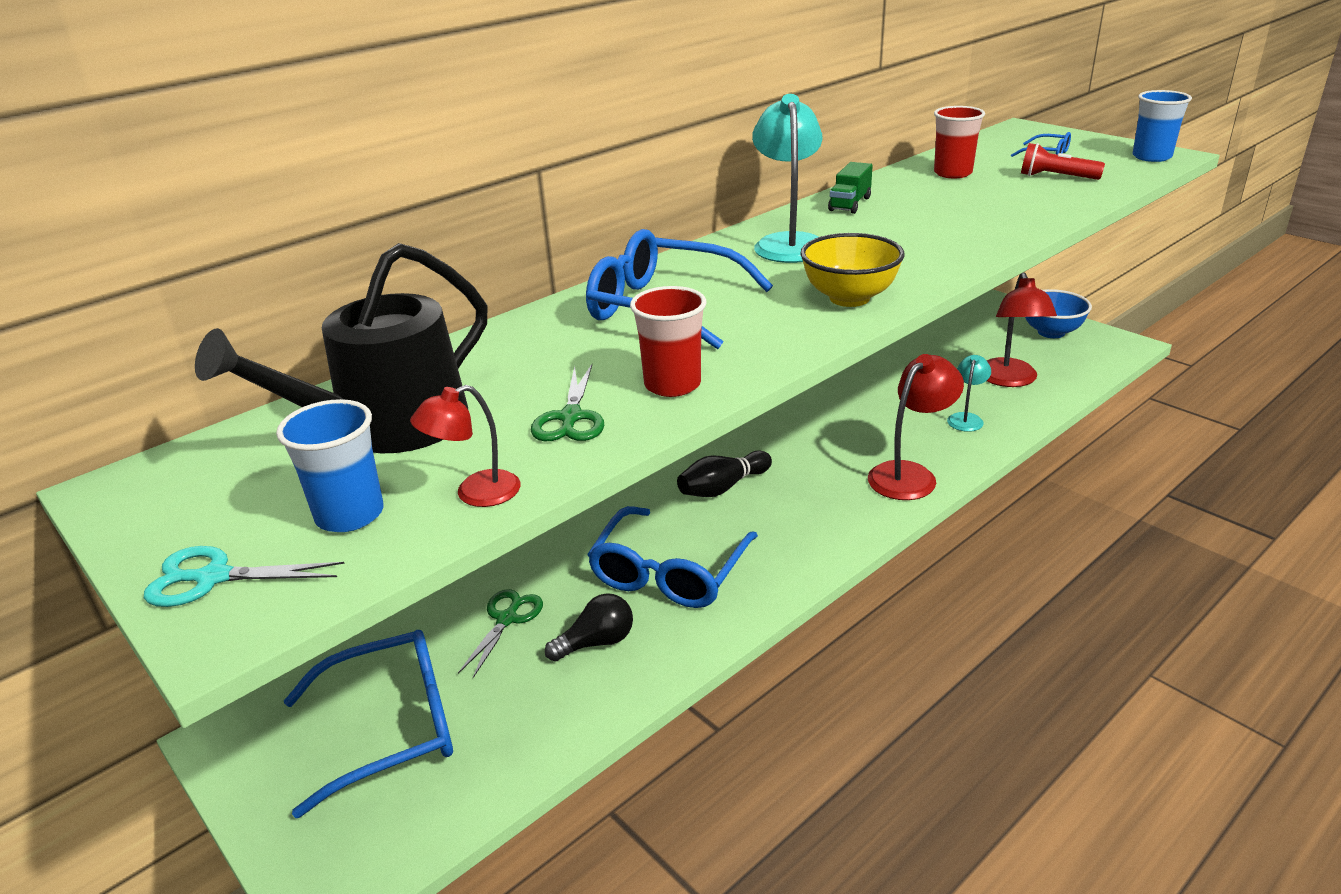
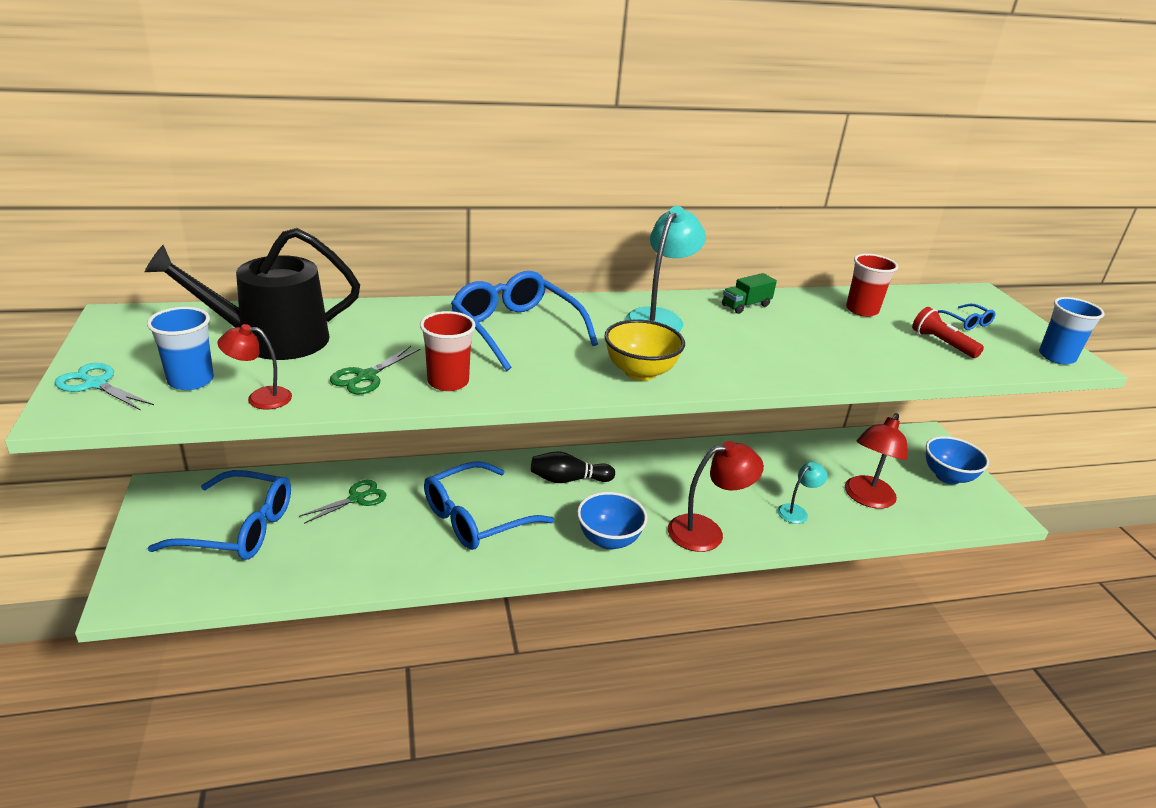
camera: 25 degrees right, 0 degrees up
(596, 642) = (390, 538): black light bulb -> none
(829, 527) = (609, 540): none -> blue bowl

